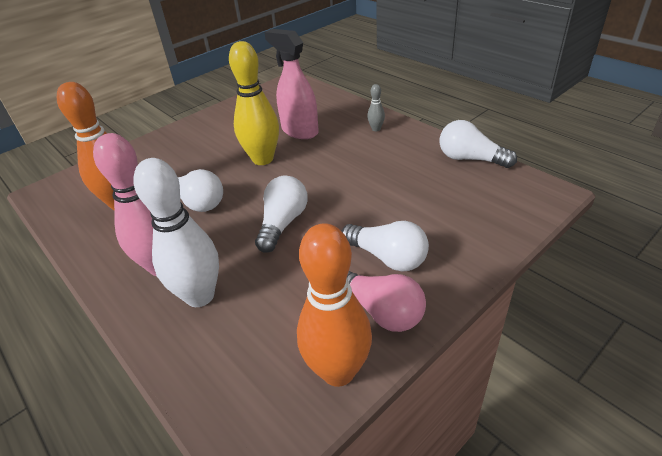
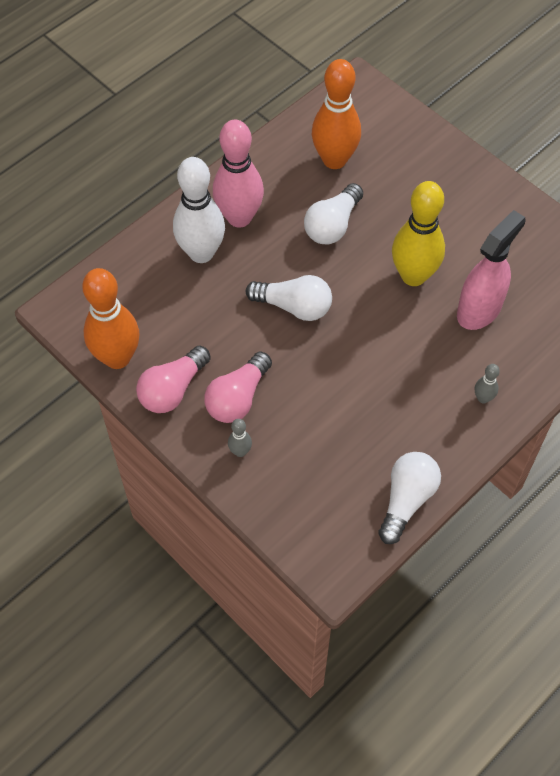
camera: 85 degrees right, 20 degrees up
(387, 257) = (238, 398): white light bulb -> pink light bulb
(448, 253) = (240, 451): none -> grey bowling pin

